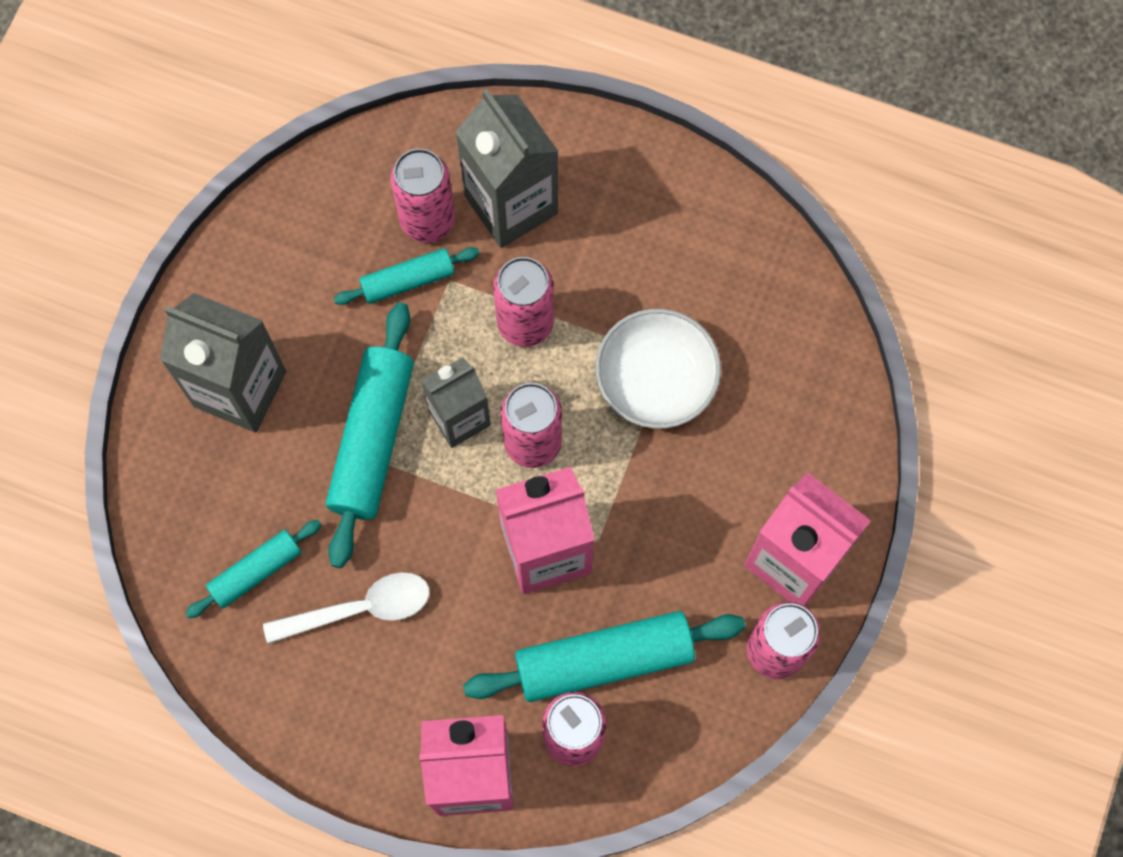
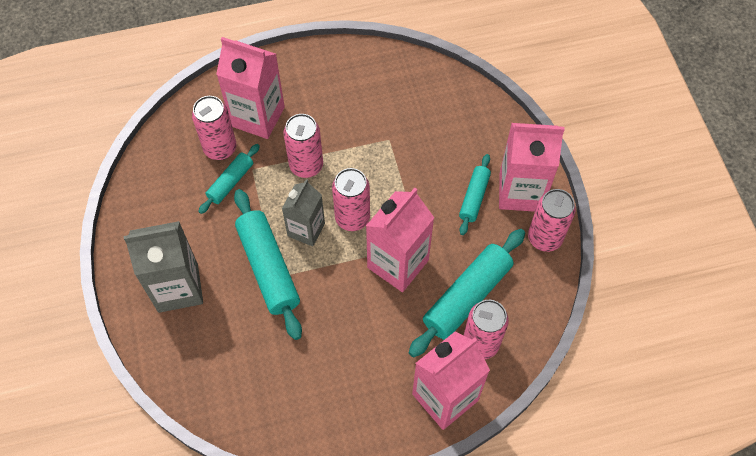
camera: 35 degrees left, 10 degrees down
(256, 571) = (253, 373): turquoise rolling pin -> turquoise rolling pin (474, 197)
(360, 608) = (324, 354): white spoon -> none
(511, 204) = (257, 116): grey carton -> pink carton
(656, 380) = (391, 152): white bowl -> none

